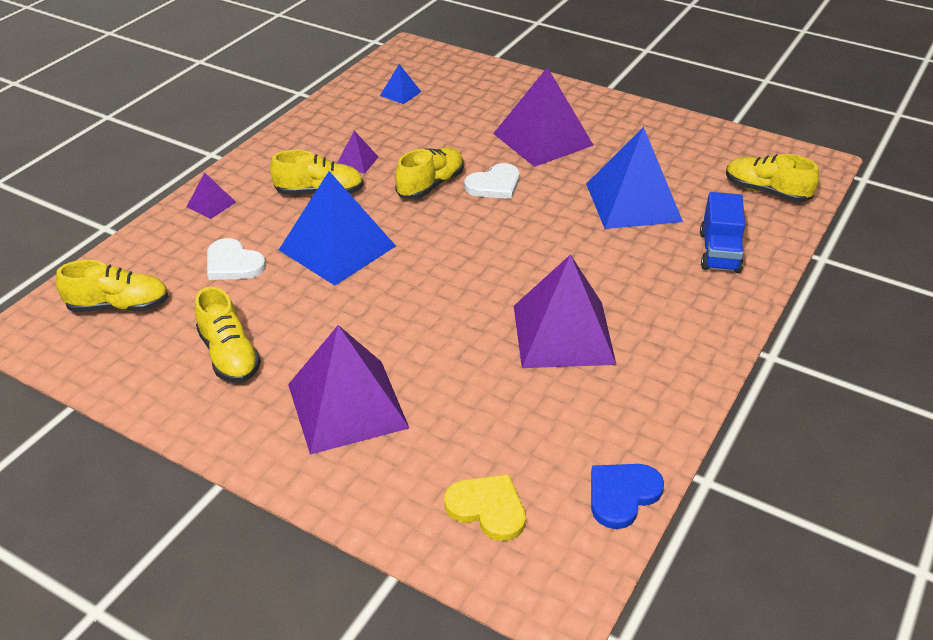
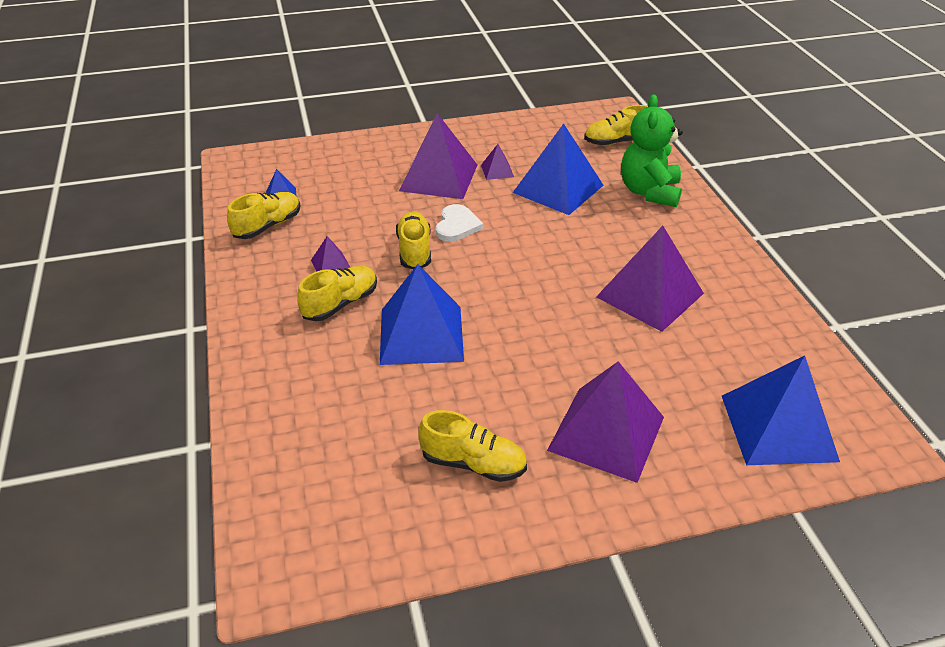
camera: 45 degrees left, 0 degrees up
(119, 306) = (321, 496): yellow shoe -> yellow shoe (267, 226)
(211, 204) = (263, 366): purple pyramid -> purple pyramid (497, 170)
(233, 263) = (361, 398): white heart -> none
(487, 508) = (778, 427): yellow heart -> blue pyramid
(622, 495) = (821, 364): blue heart -> none
(719, 252) = (649, 192): blue truck -> green teddy bear

